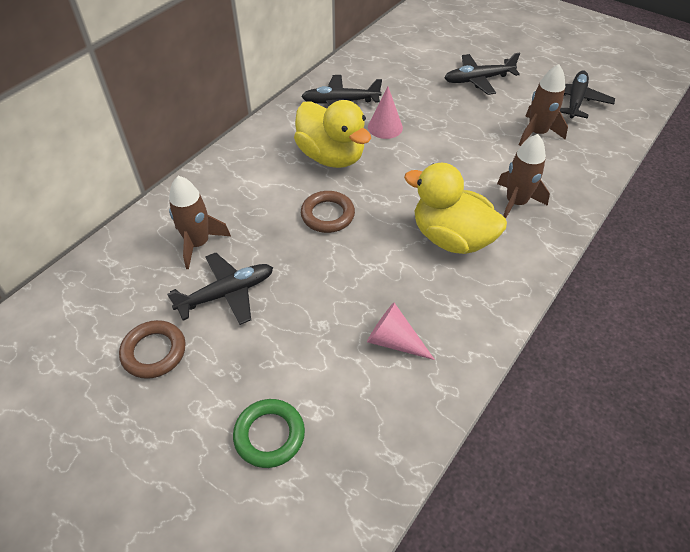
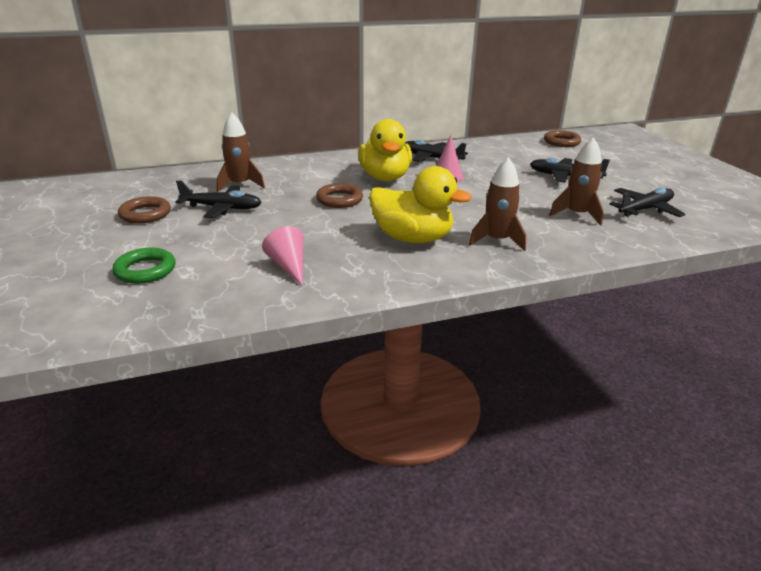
camera: 35 degrees right, 20 degrees down
(425, 23) = (561, 142): none -> brown ring
(451, 238) = (412, 238): yellow duck -> yellow duck turned 135 degrees clockwise

